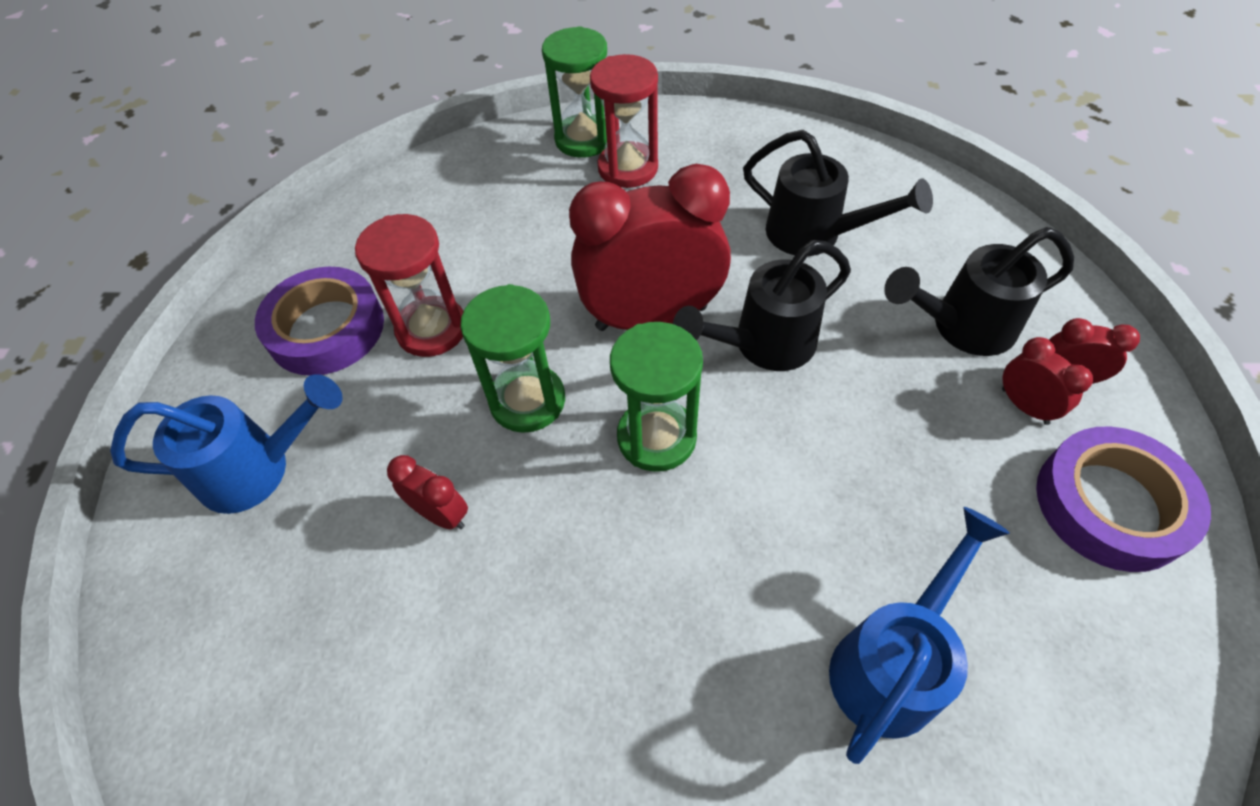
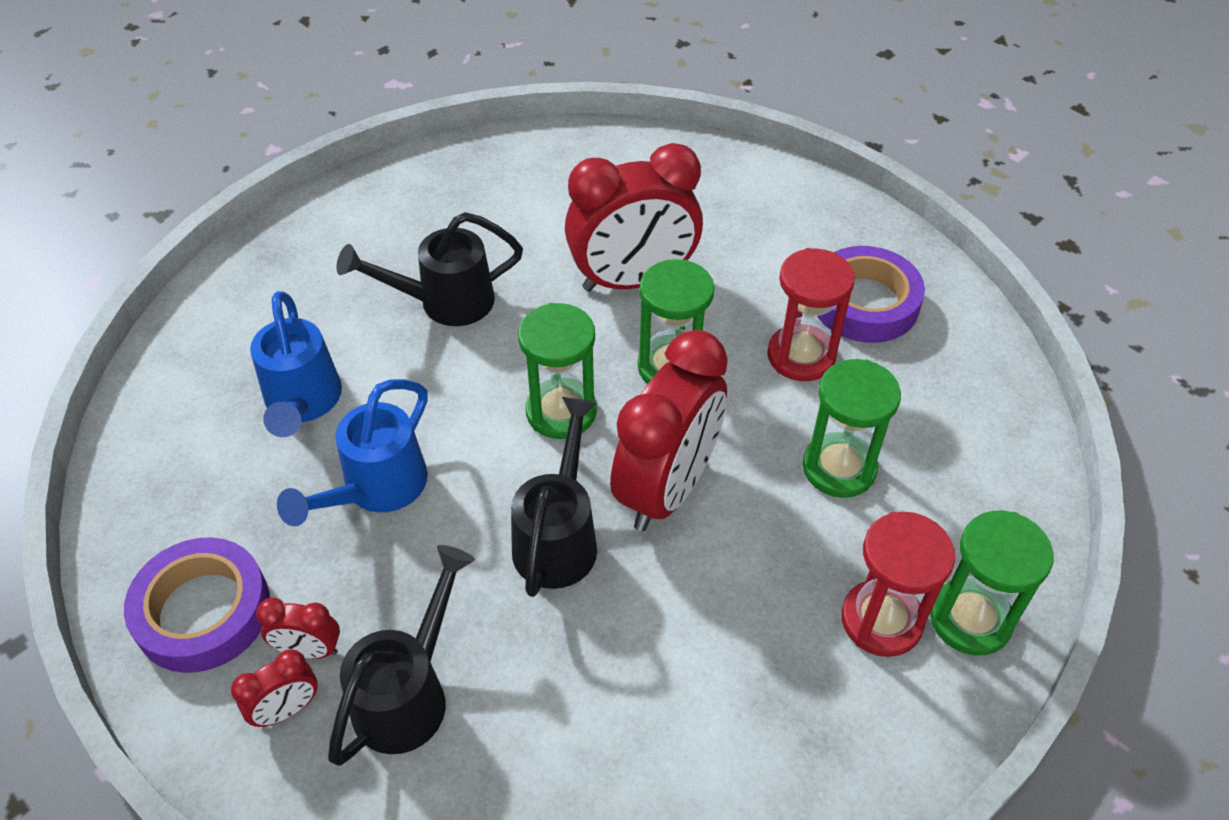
camera: 130 degrees right, 5 degrees down
(259, 469) = (762, 223): blue watering can -> blue watering can (376, 490)
(441, 514) = (633, 280): red clock -> red clock, size x2.28
(529, 246) = (839, 468): none -> green hourglass
(815, 235) = (624, 692): black watering can -> black watering can (444, 302)

